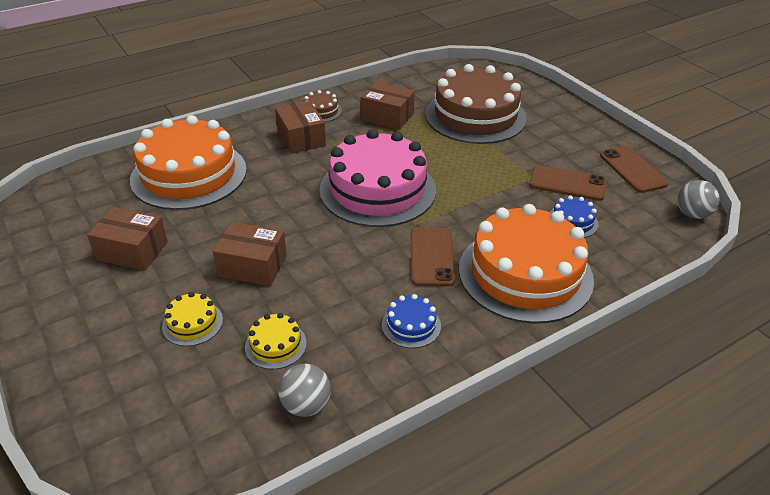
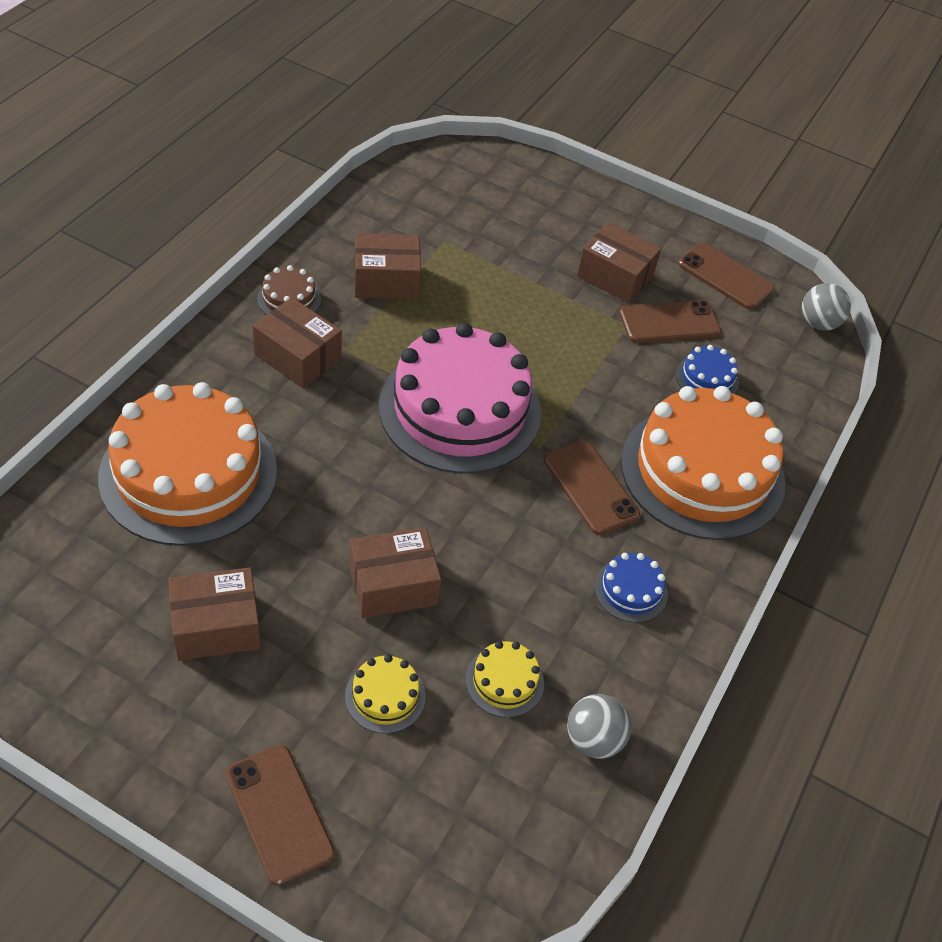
camera: 35 degrees left, 10 degrees up
(71, 361) = (279, 814): none -> brown phone
(475, 116) = (497, 244): brown cake -> none
(545, 150) = (615, 276): none -> brown box

